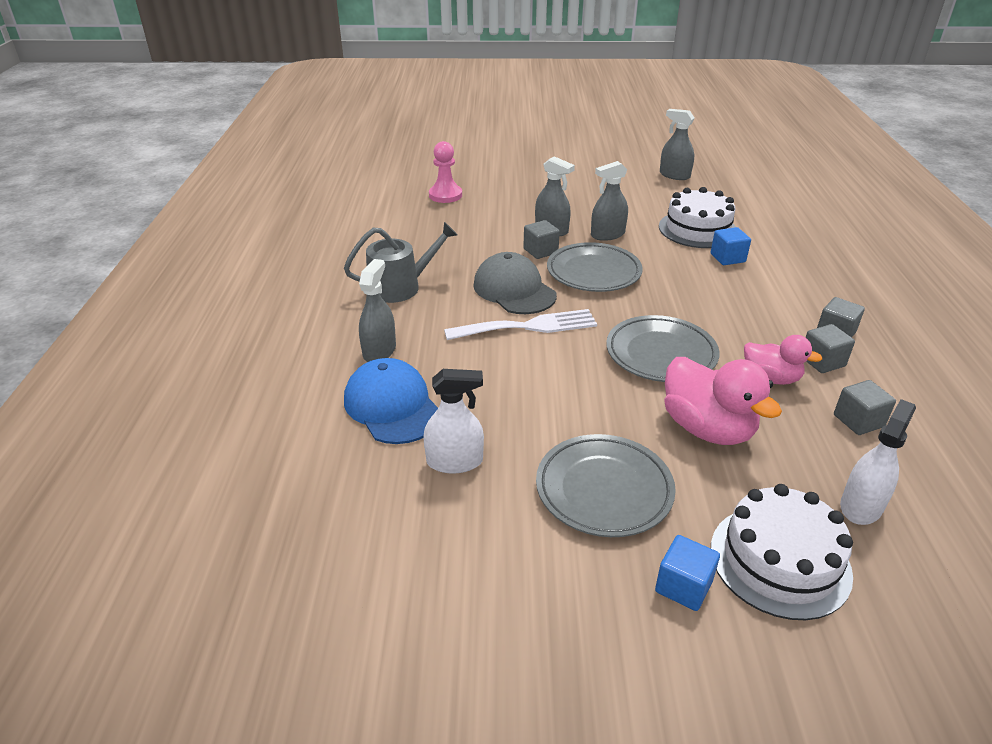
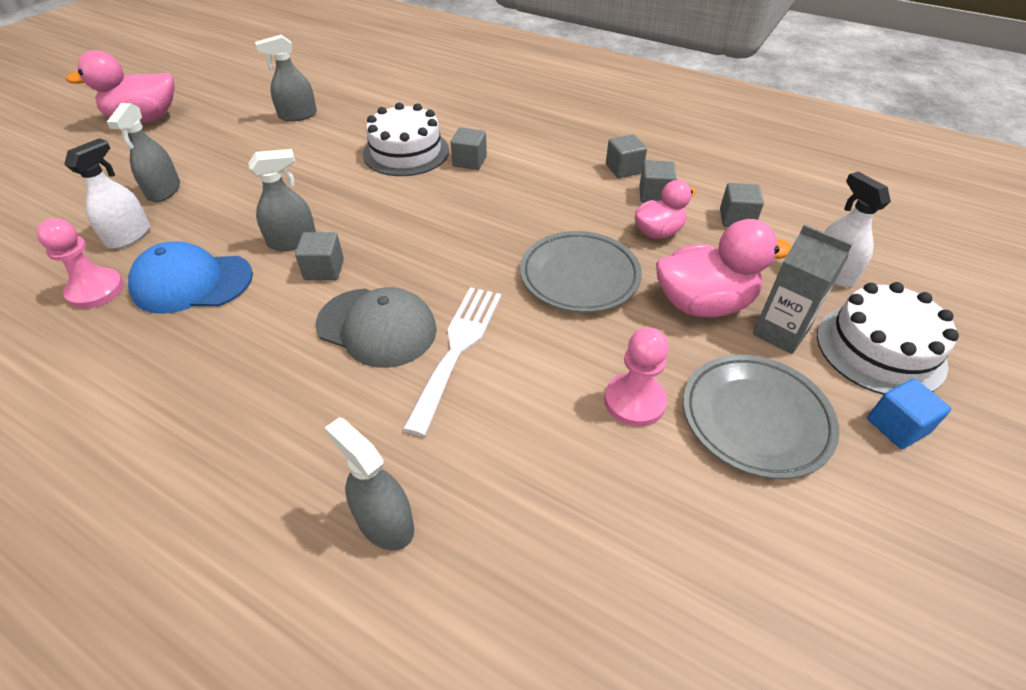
camera: 60 degrees left, 10 degrees up
(392, 406) = (514, 557): blue cap -> blue cap (192, 283)
(400, 287) = (260, 434): grey watering can -> none
(454, 461) = (655, 532): white spray bottle -> white spray bottle (129, 236)
(514, 290) = (377, 327): grey cap -> grey cap turned 150 degrees counterclockwise
(559, 420) = (634, 401): none -> pink pawn
(593, 135) = (145, 119): none -> pink duck
(593, 272) = (406, 251): grey plate -> none
(607, 234) = (349, 208): grey spray bottle -> grey spray bottle (164, 190)
(724, 484) = (780, 332): none -> grey carton
(727, 258) = (469, 161): blue cube -> grey cube

